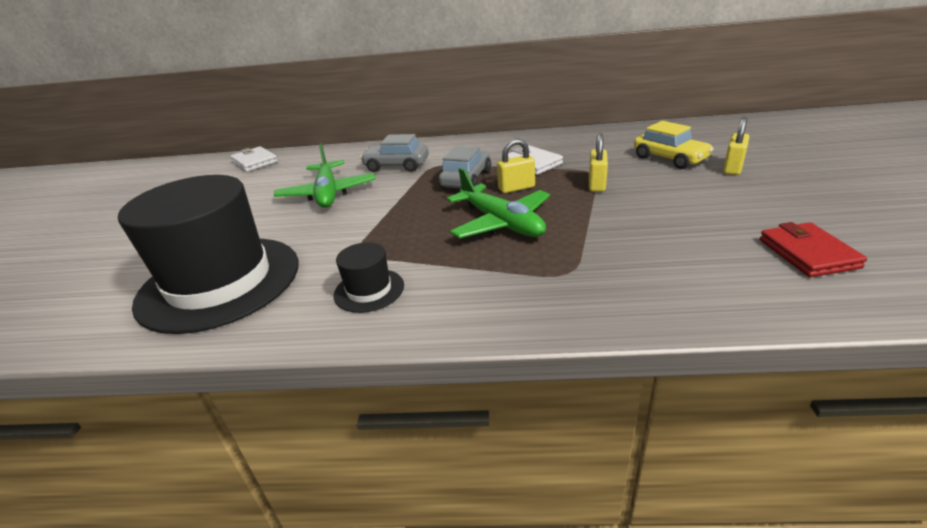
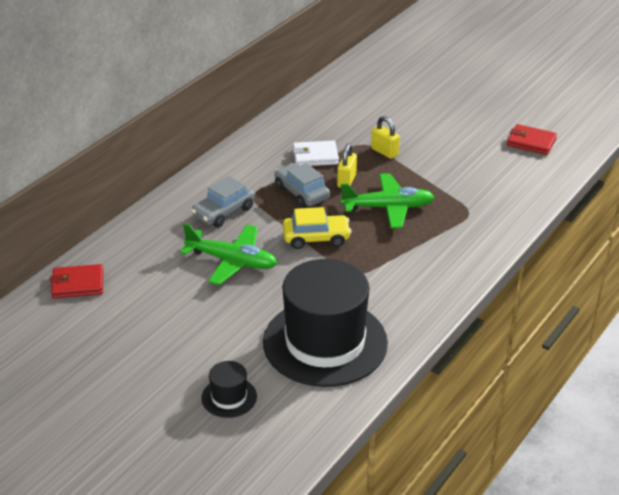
camera: 60 degrees left, 5 degrees up
(254, 162) = (78, 284): white wallet -> red wallet
(369, 290) = (409, 283): black hat -> black hat (229, 397)
(670, 158) = (386, 109): yellow car -> yellow car (316, 238)
(732, 168) = (428, 101): yellow padlock -> none

